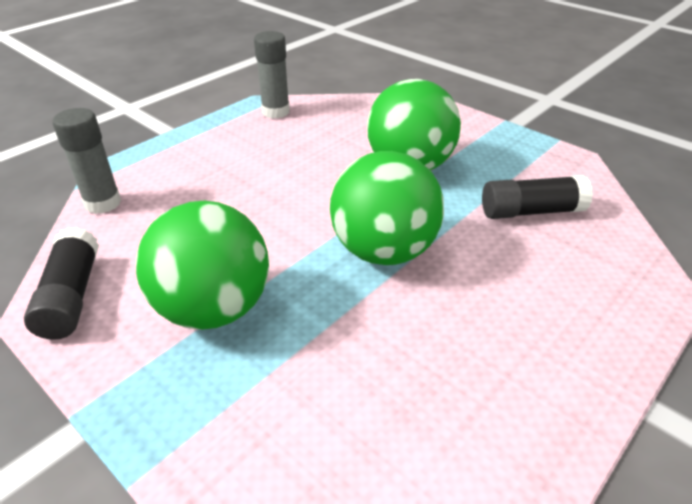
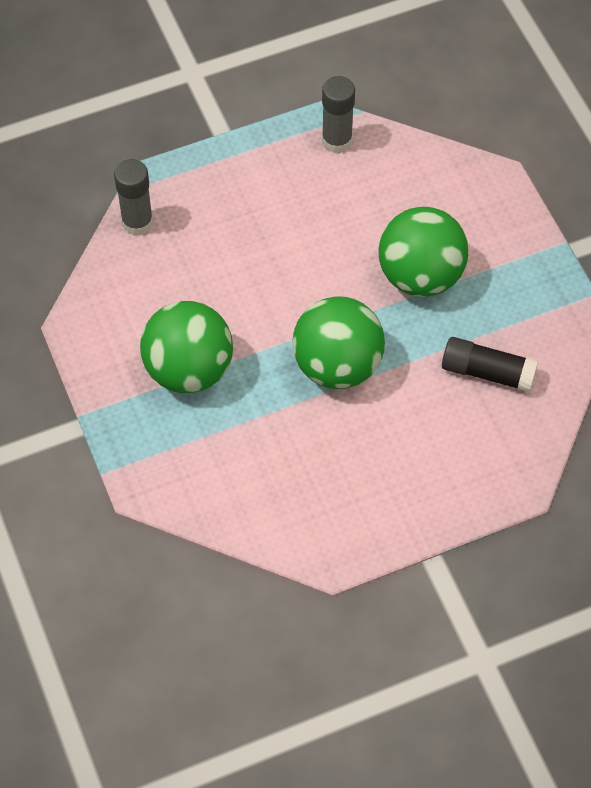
camera: 25 degrees right, 20 degrees up
(71, 297) = (95, 319): black glue stick -> none

